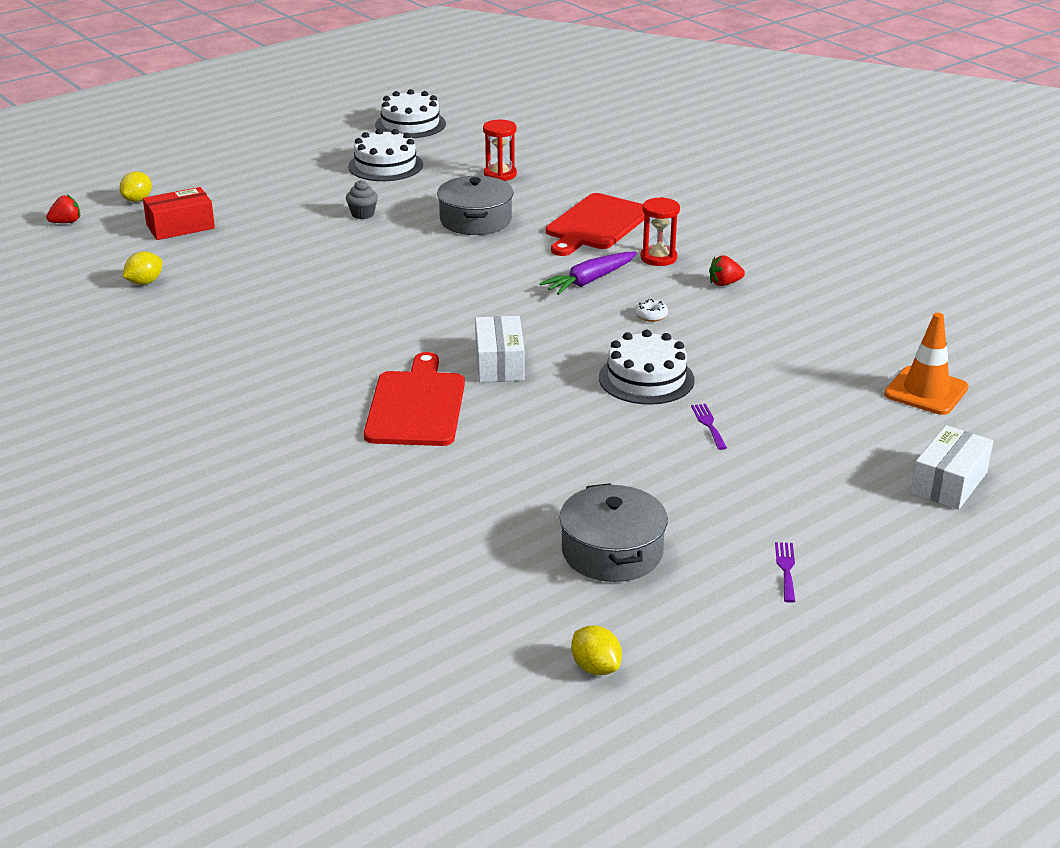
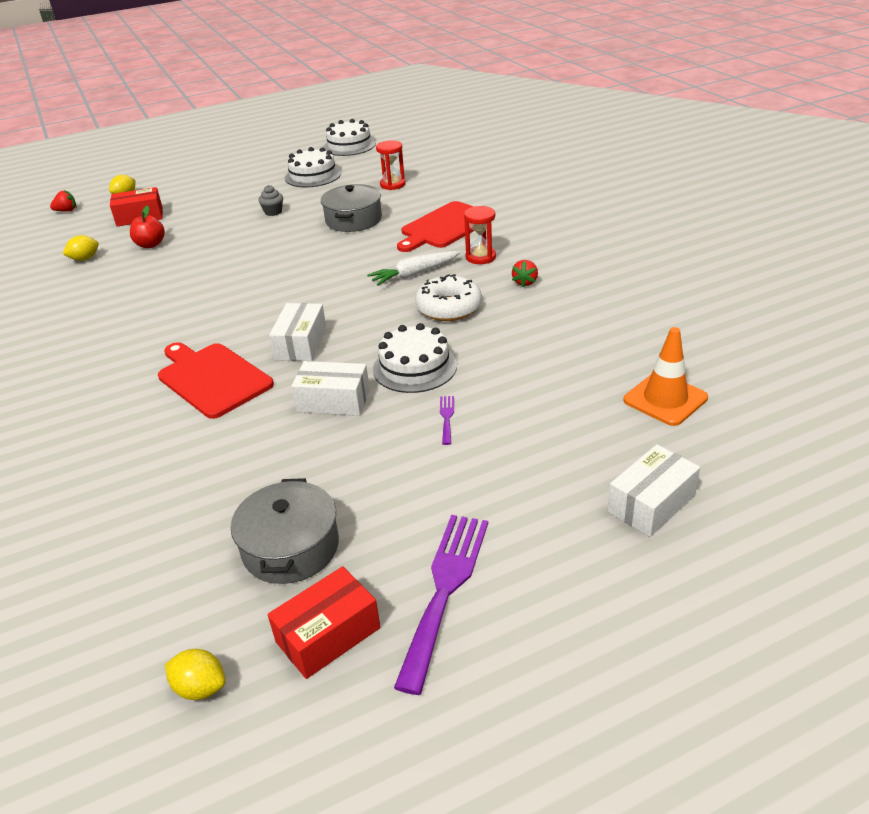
camera: 15 degrees right, 5 degrees up
(223, 261) = (150, 245): none -> red apple
(416, 406) = (212, 378): red cutting board -> red cutting board turned 60 degrees counterclockwise
(574, 418) = (333, 401): none -> white box
(590, 281) = (414, 274): purple carrot -> white carrot
(595, 667) = (200, 688): yellow lemon -> yellow lemon turned 45 degrees counterclockwise
(651, 315) = (449, 308): white donut -> white donut, size x2.34
(694, 615) = (328, 635): none -> red box
(724, 283) = (525, 282): red strawberry -> red strawberry turned 75 degrees counterclockwise
(786, 569) = (445, 589): purple fork -> purple fork, size x2.29

